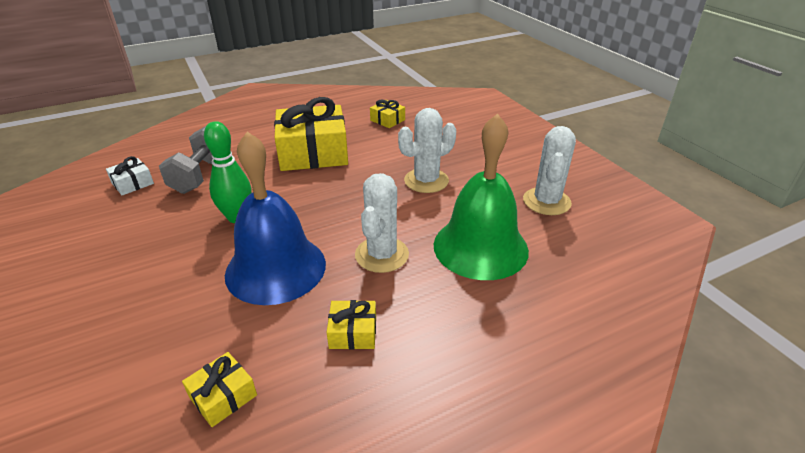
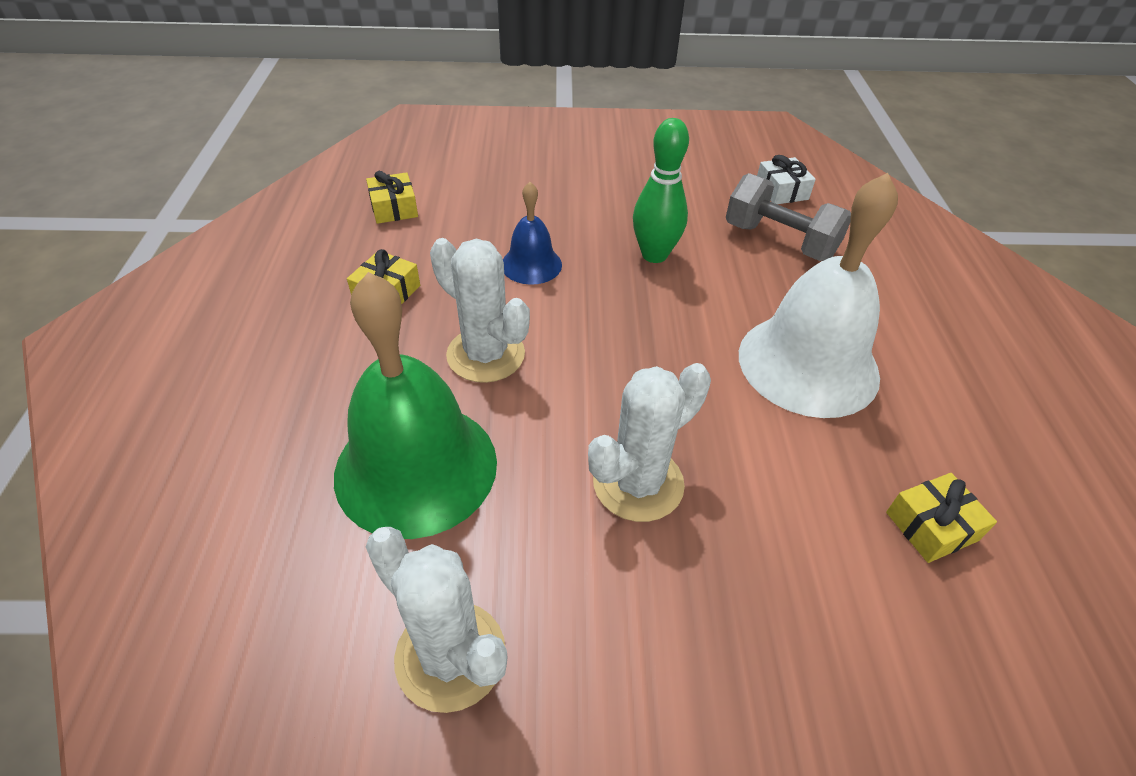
camera: 115 degrees right, 10 degrees up
(275, 268) = (531, 264): blue bell -> blue bell, size x0.50
(313, 152) = (808, 364): yellow gift -> white bell
(426, 181) = (638, 483): white cactus -> white cactus turned 60 degrees clockwise

